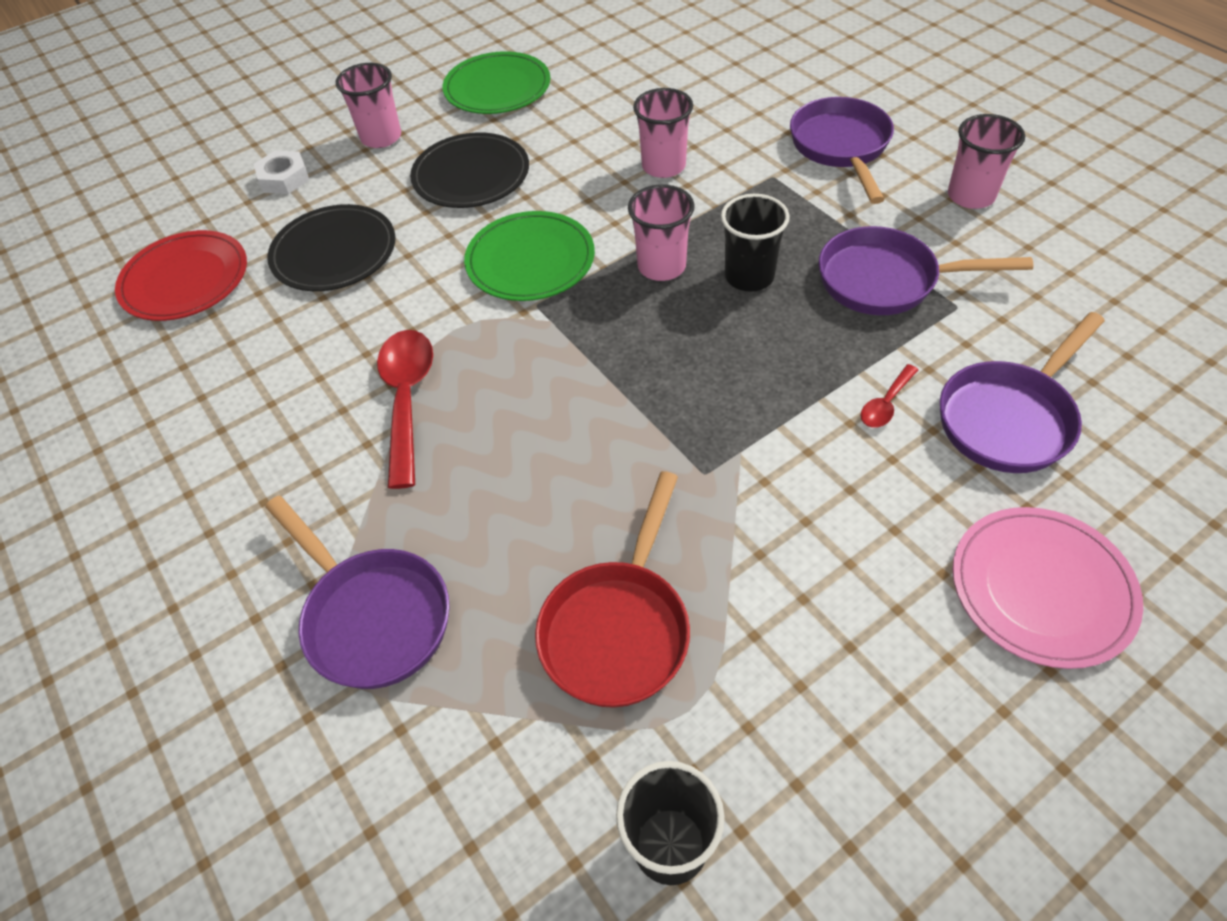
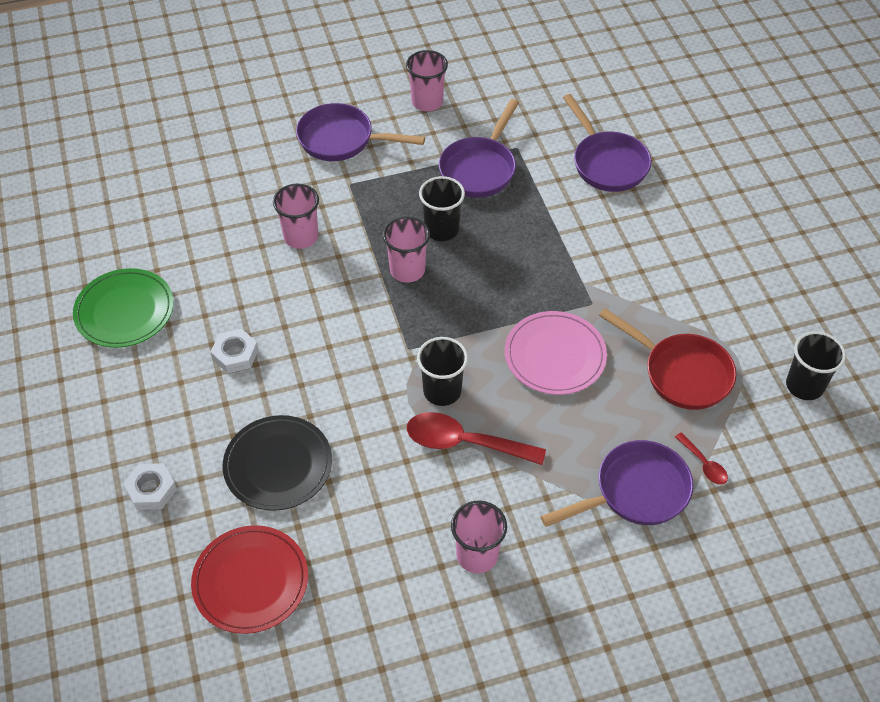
camera: 75 degrees left, 0 degrees up
(381, 137) = (139, 407): pink cup -> pink cup (477, 555)
(471, 175) = (235, 355): black plate -> white nut
(481, 355) = (442, 391): none -> black cup
(530, 260) = (360, 341): green plate -> none
(886, 404) = (575, 207): red spoon -> red spoon (704, 464)
(1041, 588) = (713, 198): pink plate -> pink plate (555, 355)

